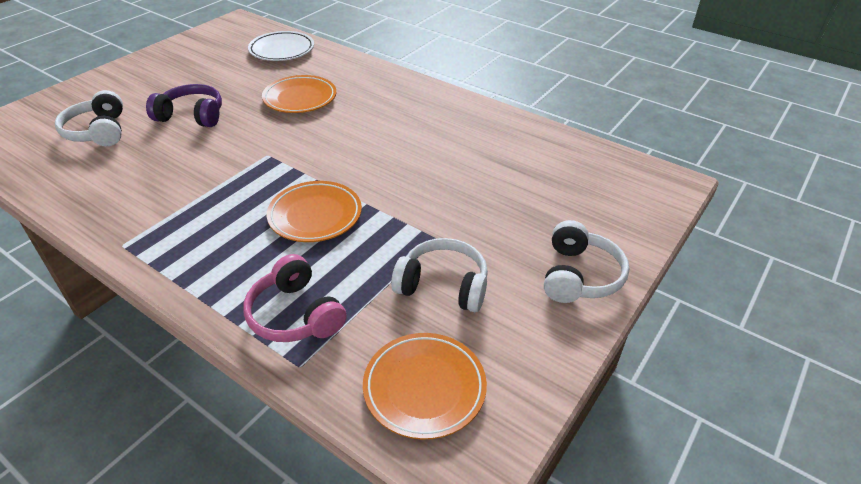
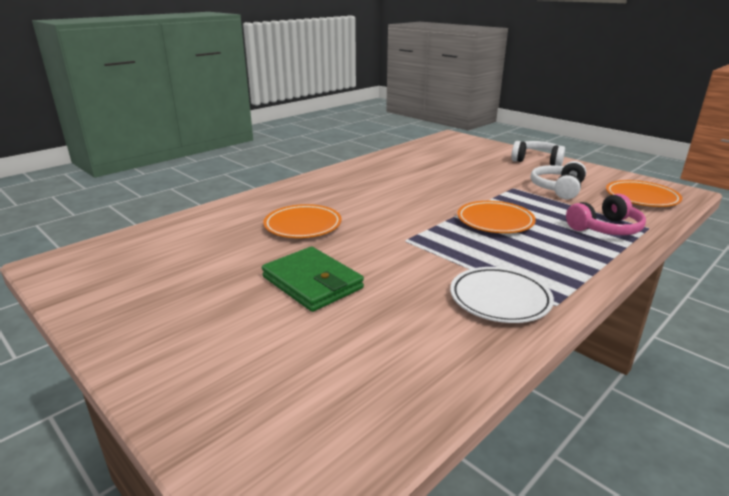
camera: 80 degrees left, 15 degrees down
(98, 131) = (324, 351): white headphones -> none
(192, 116) = (312, 283): purple headphones -> green wallet
(282, 50) = (179, 235): white plate -> white plate (499, 299)

